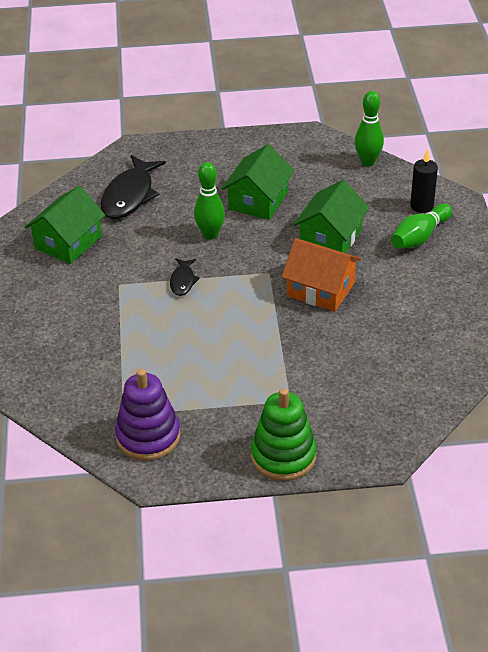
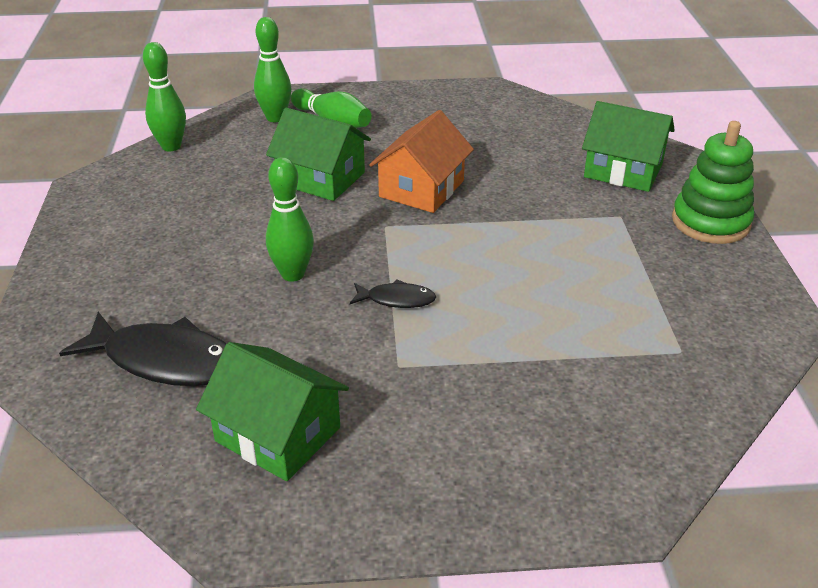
camera: 90 degrees left, 5 degrees down
(148, 436) = (715, 326): purple stacking toy -> none
(258, 201) = (225, 231): green house -> green house (623, 170)
(421, 206) = (275, 118): black candle -> green bowling pin

